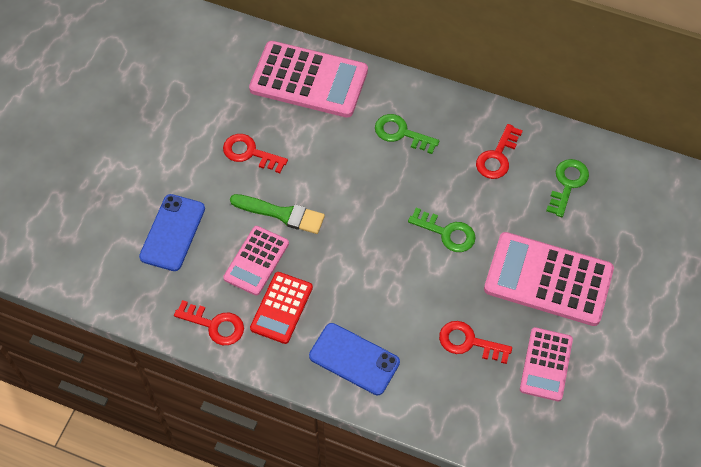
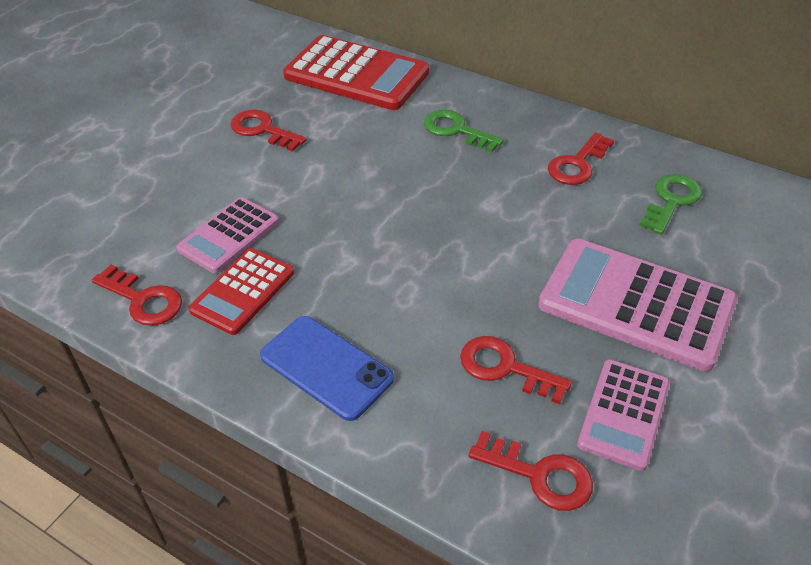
camera: 10 degrees right, 15 degrees down
(172, 232) = (134, 195): blue phone -> none
(282, 214) = (281, 191): green brush -> none
(308, 80) = (356, 74): pink calculator -> red calculator
(447, 233) = (496, 234): green key -> none
(499, 413) = (540, 475): none -> red key

